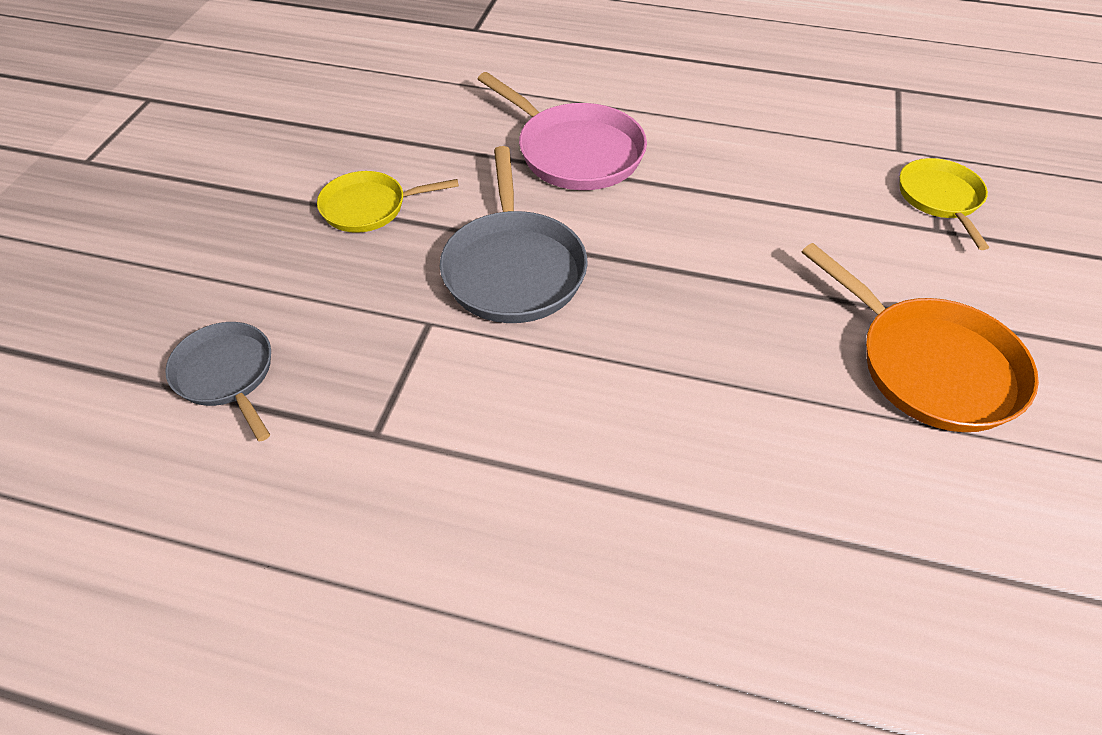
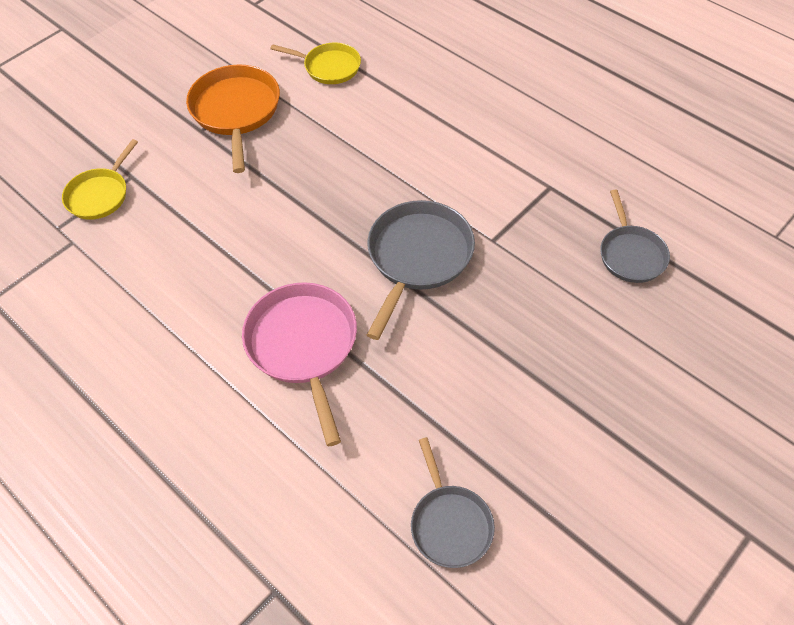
camera: 150 degrees left, 5 degrees up
(362, 92) = (450, 523): none -> grey pan
(369, 207) = (497, 357): yellow pan -> yellow pan (329, 67)

